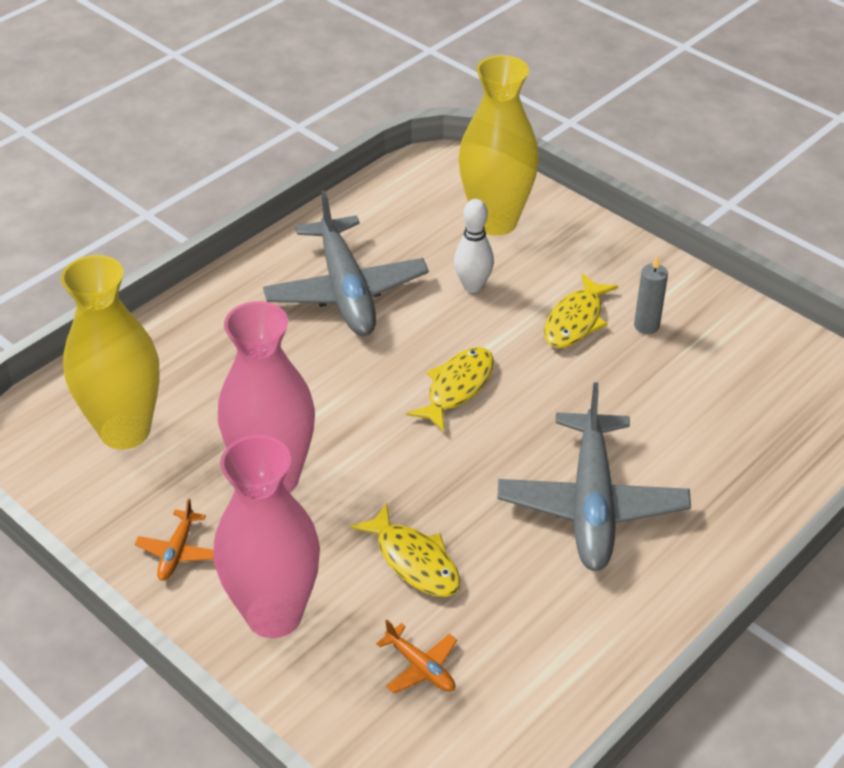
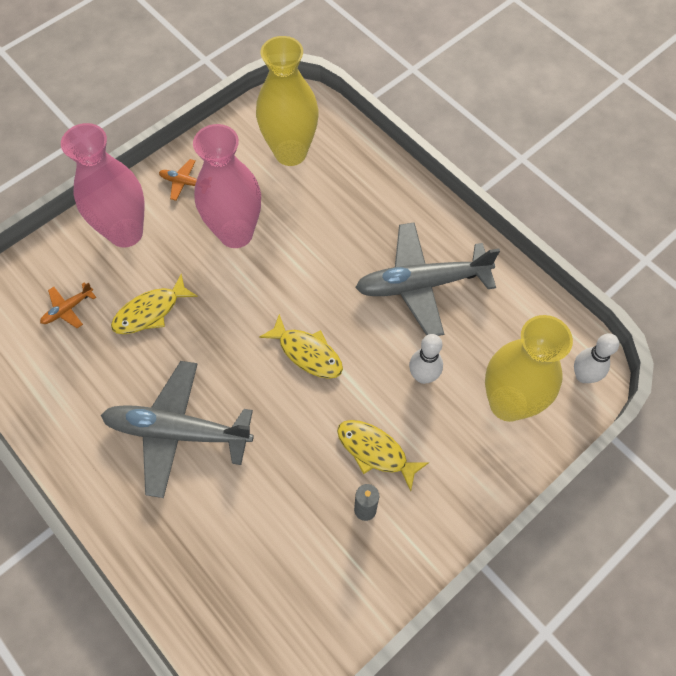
camera: 95 degrees right, 20 degrees up
(452, 169) = (583, 376): none -> white bowling pin

